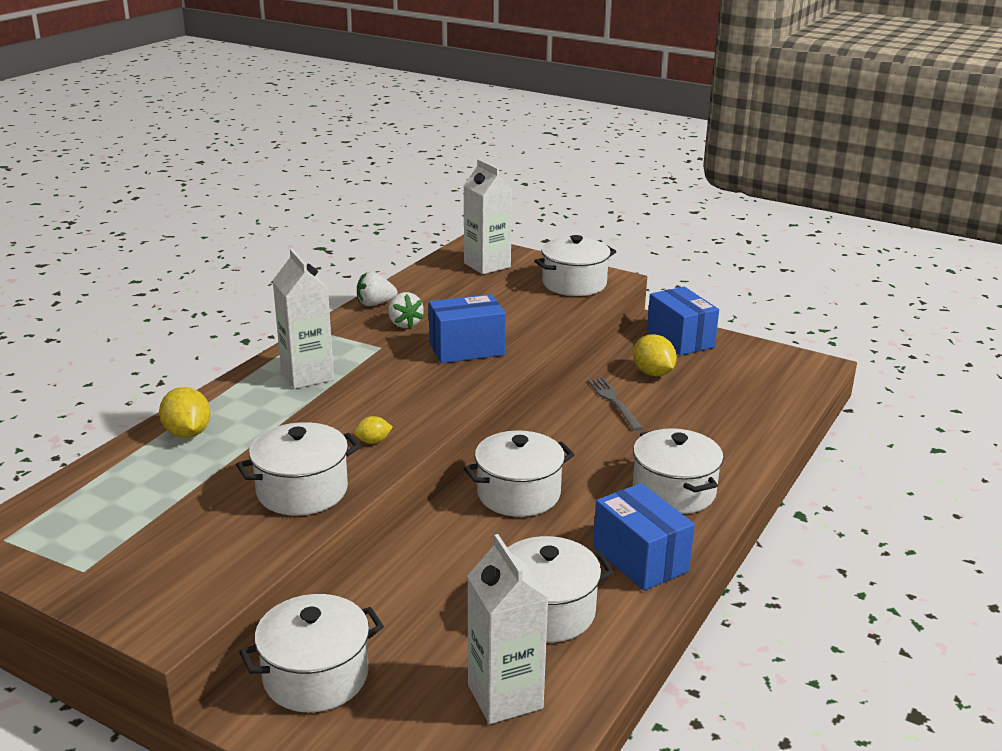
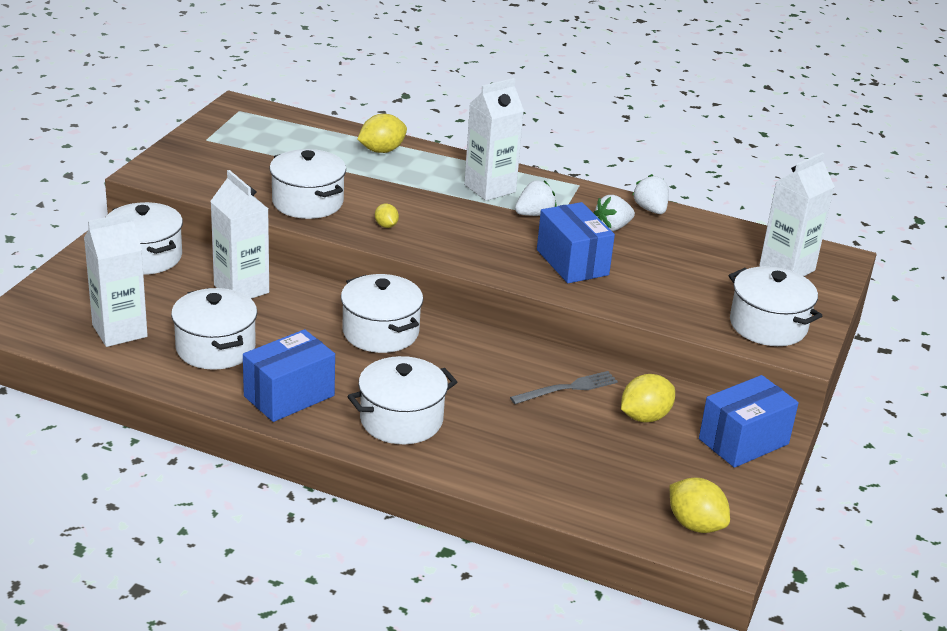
camera: 80 degrees right, 5 degrees up
(369, 358) = (534, 214): none -> white strawberry
(416, 589) = (241, 289): none -> white carton
(788, 371) = (695, 524): none -> yellow lemon

